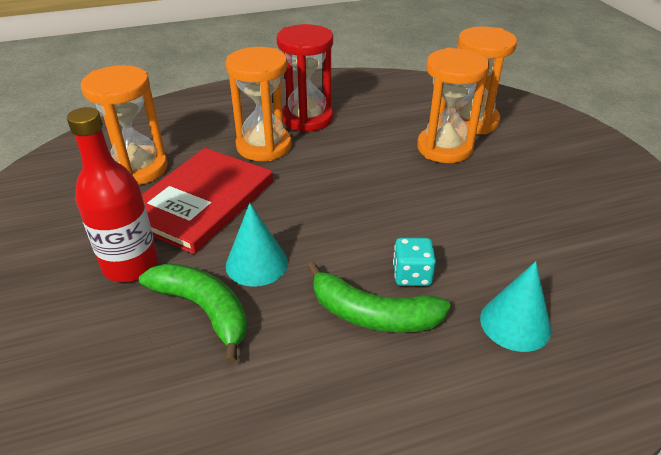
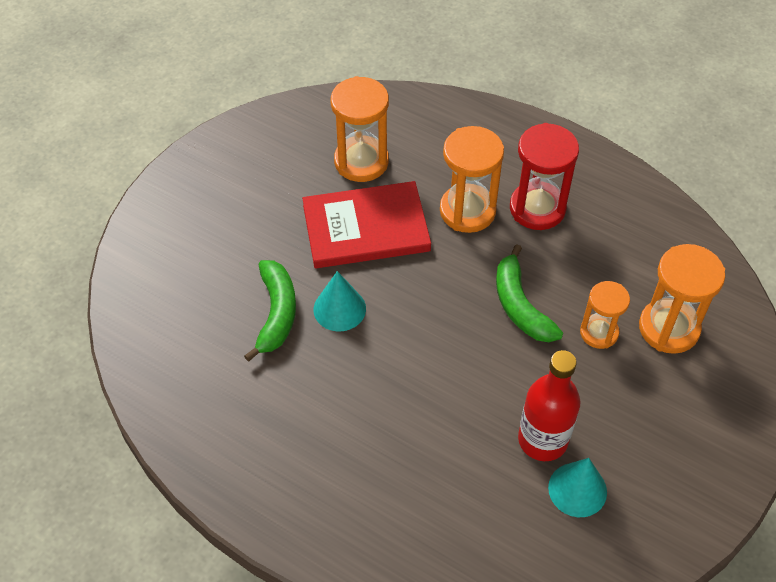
camera: 50 degrees right, 15 degrees up
(131, 265) = (274, 244): red bottle -> red bottle (542, 440)
(372, 314) = (356, 405): green banana -> green banana (520, 305)
(412, 275) = (414, 405): turquoise dice -> none
(444, 148) = (599, 332): orange hourglass -> orange hourglass, size x0.63
(515, 323) = (424, 493): turquoise cone -> turquoise cone (577, 489)

